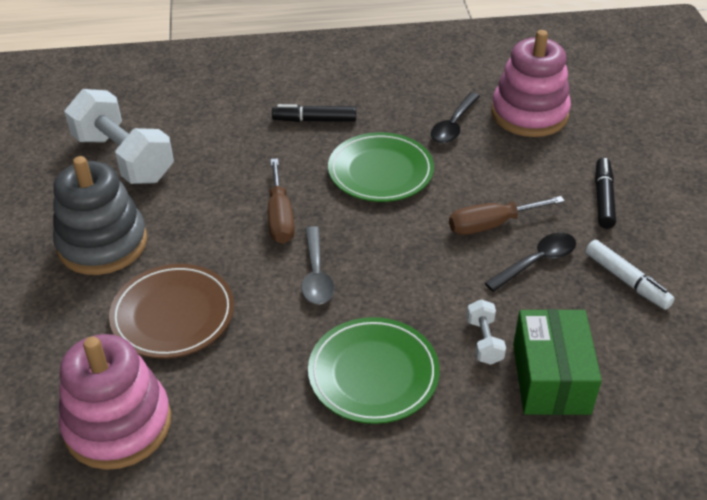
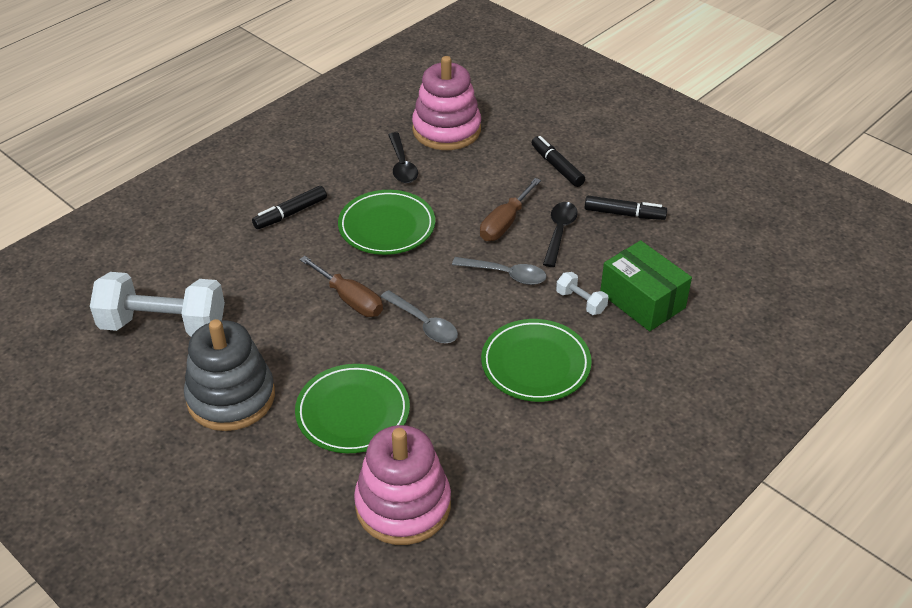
camera: 40 degrees left, 0 degrees up
(173, 315) = (353, 412): brown plate -> green plate
(439, 273) = (506, 274): none -> grey spoon
(626, 280) = (624, 214): white marker -> black marker

